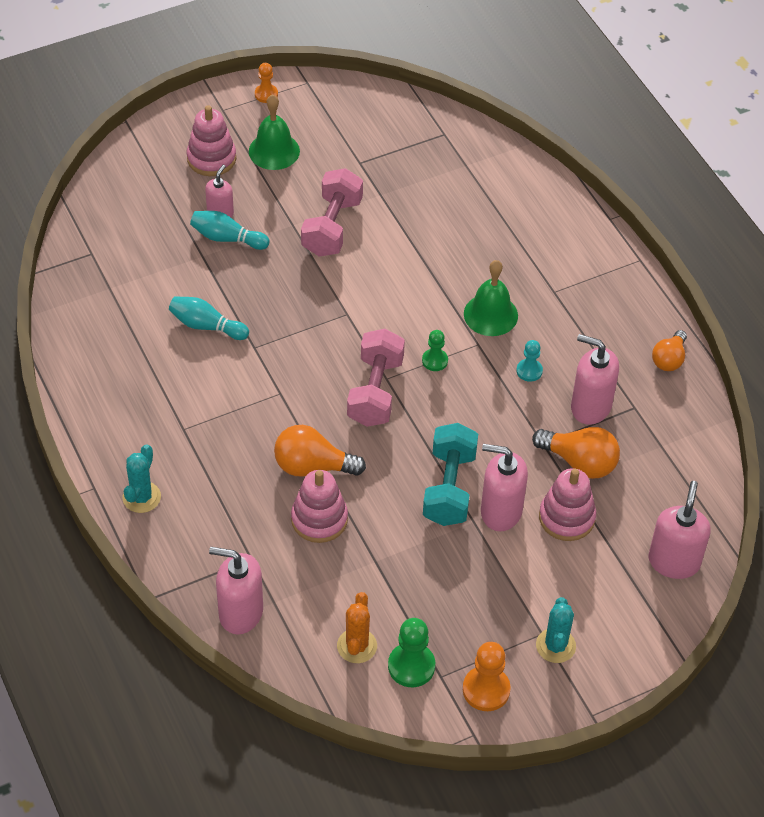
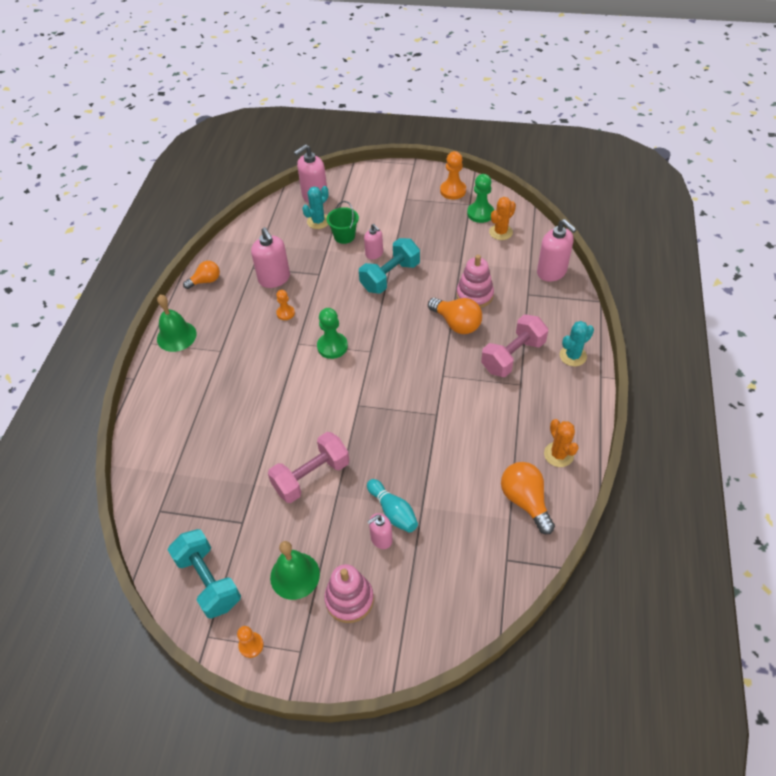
camera: 140 degrees left, 0 degrees up
(94, 372) = (558, 454): none -> orange cactus
(206, 326) = (458, 447): turquoise bowling pin -> none
(344, 112) = (209, 581): none -> turquoise dumbbell
(375, 391) = (384, 346): pink dumbbell -> pink dumbbell (512, 356)
(435, 361) = (332, 346): green pawn -> green pawn, size x1.62
(490, 314) = (272, 356): green bell -> green bell (176, 336)
(500, 511) = (374, 254): pink soap dispenser -> pink soap dispenser, size x0.60
(529, 371) = (285, 313): turquoise pawn -> orange pawn
(555, 646) = (404, 192): turquoise cactus -> turquoise cactus (318, 221)
(566, 518) = (344, 236): pink stacking toy -> green bucket
(579, 462) = (310, 256): orange light bulb -> orange light bulb (525, 501)

